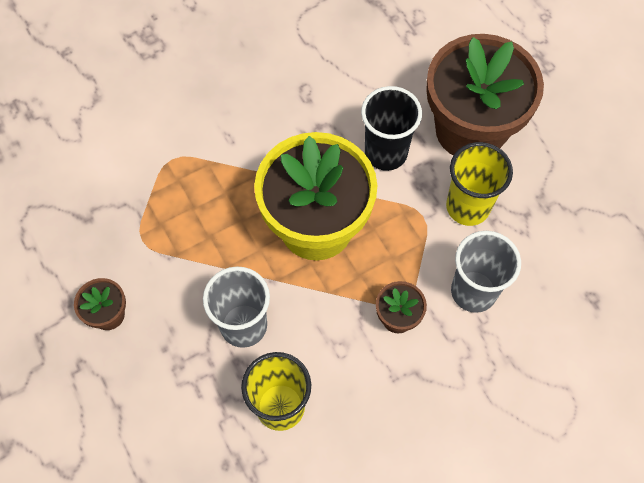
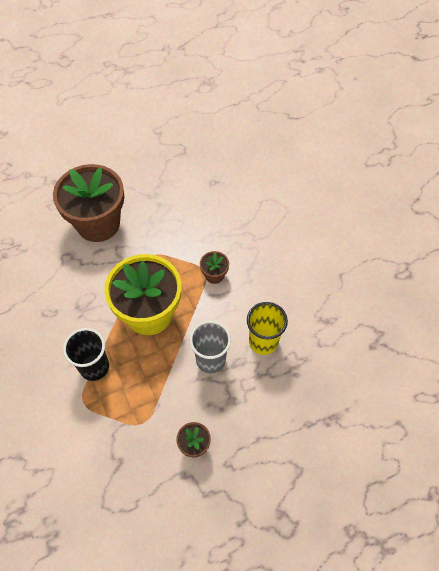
camera: 85 degrees left, 5 degrees down
(386, 153) = (105, 270): black cup -> black cup (94, 367)
(468, 207) = (149, 231): yellow cup -> none
(473, 291) = (202, 236): grey cup -> none

